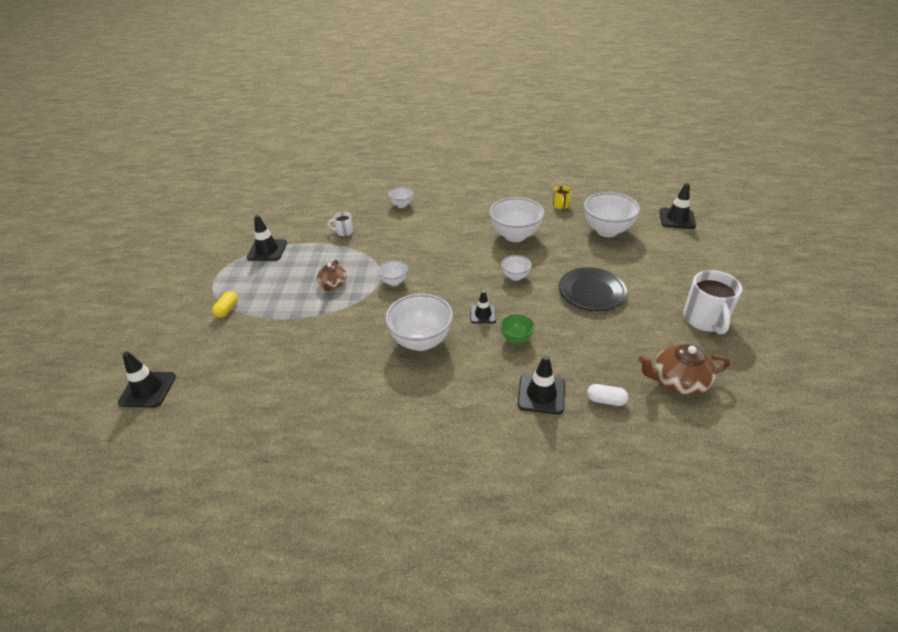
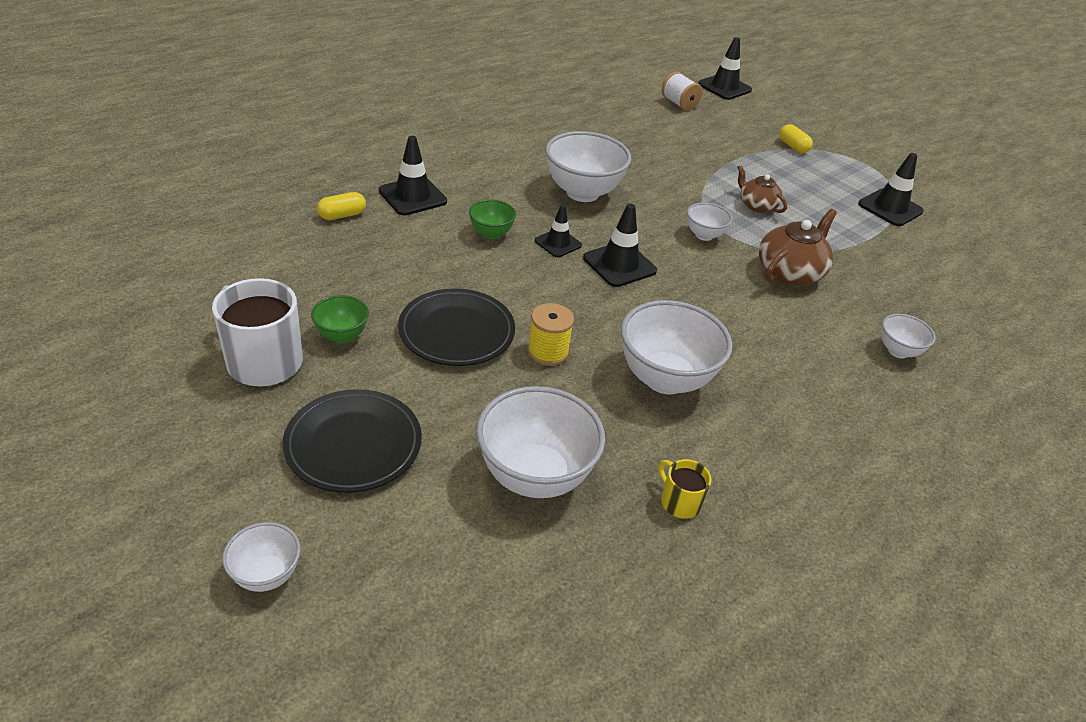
camera: 130 degrees right, 0 degrees up
(218, 390) = (679, 103): none -> white spool
(344, 232) = (872, 268): white mug -> none
(515, 277) = (580, 307): white bowl -> white bowl (266, 575)
(554, 265) = (548, 352): none -> yellow spool
(606, 400) = (342, 215): white capsule -> yellow capsule
(655, 315) = (342, 335): none -> green bowl
(676, 268) = (353, 445): none -> black plate
(677, 219) = (421, 605): black traffic cone -> black traffic cone (619, 264)
(678, 381) = (269, 264): brown teapot -> brown teapot (790, 272)

